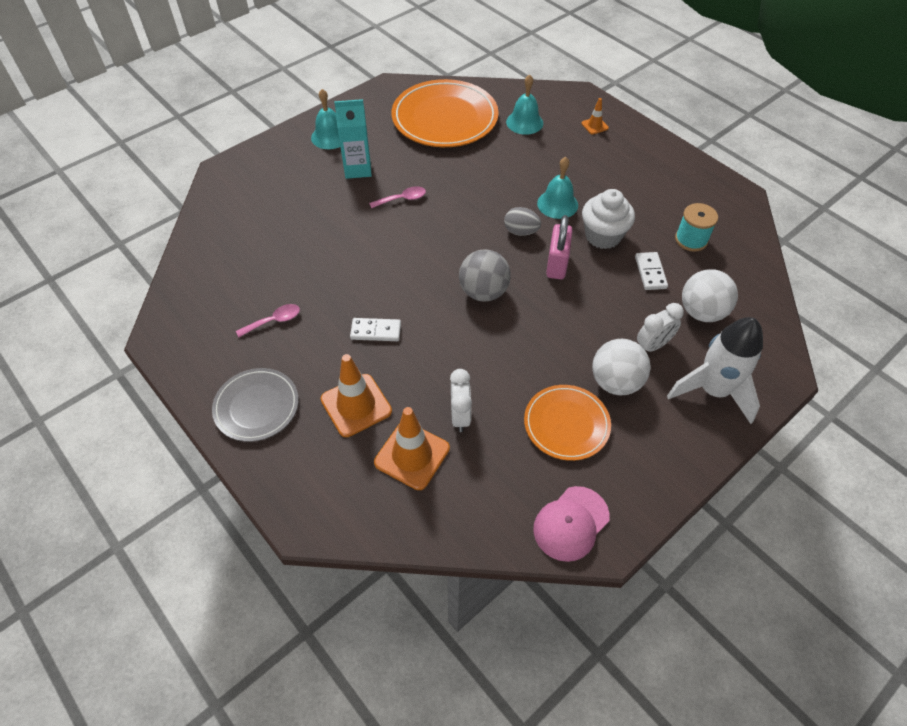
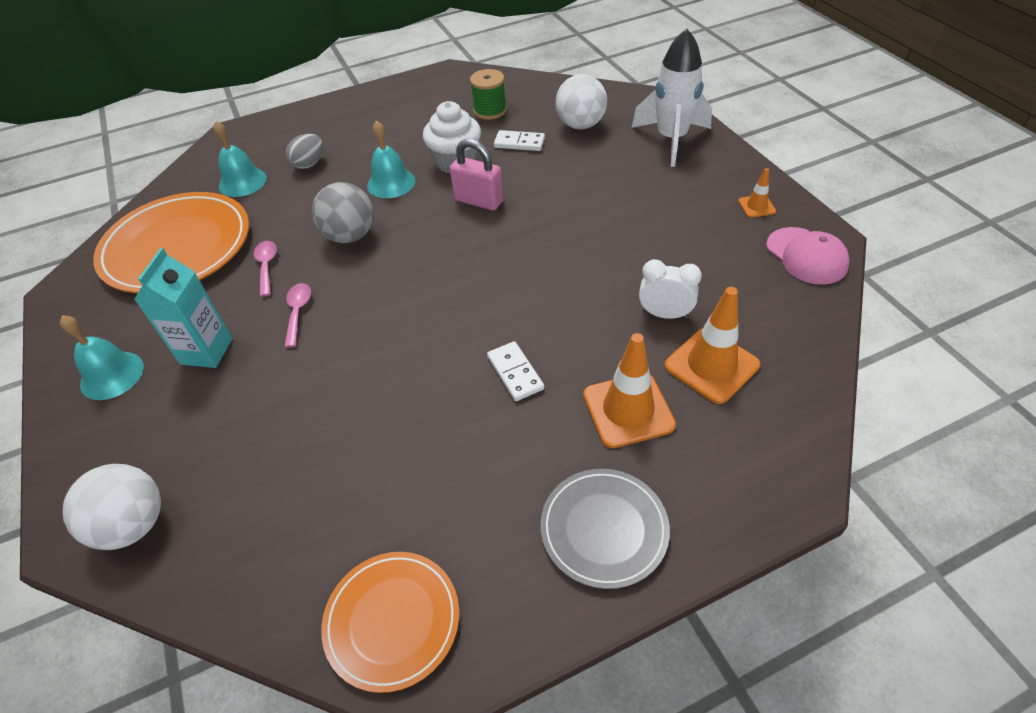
camera: 70 degrees left, 5 degrees down
(274, 321) = (452, 491): pink spoon -> pink spoon (267, 266)
(376, 331) = (515, 373): white domino -> white domino turned 45 degrees counterclockwise
(483, 292) = (493, 264): grey ball -> grey ball (350, 236)
(521, 231) = (416, 218): grey egg -> grey egg (309, 164)
(566, 424) = (691, 236): orange plate -> orange plate (392, 621)
(594, 126) = (290, 133): orange traffic cone -> orange traffic cone (756, 206)
(615, 382) = (647, 193): white ball -> white ball (133, 525)
(653, 345) = (610, 161): white clock -> none
(691, 240) = (490, 110): turquoise spool -> green spool

